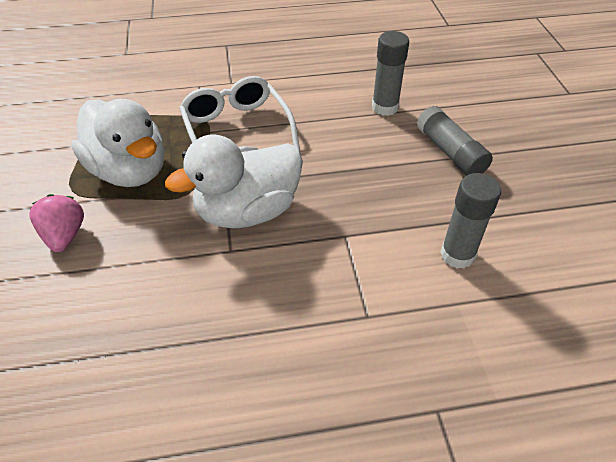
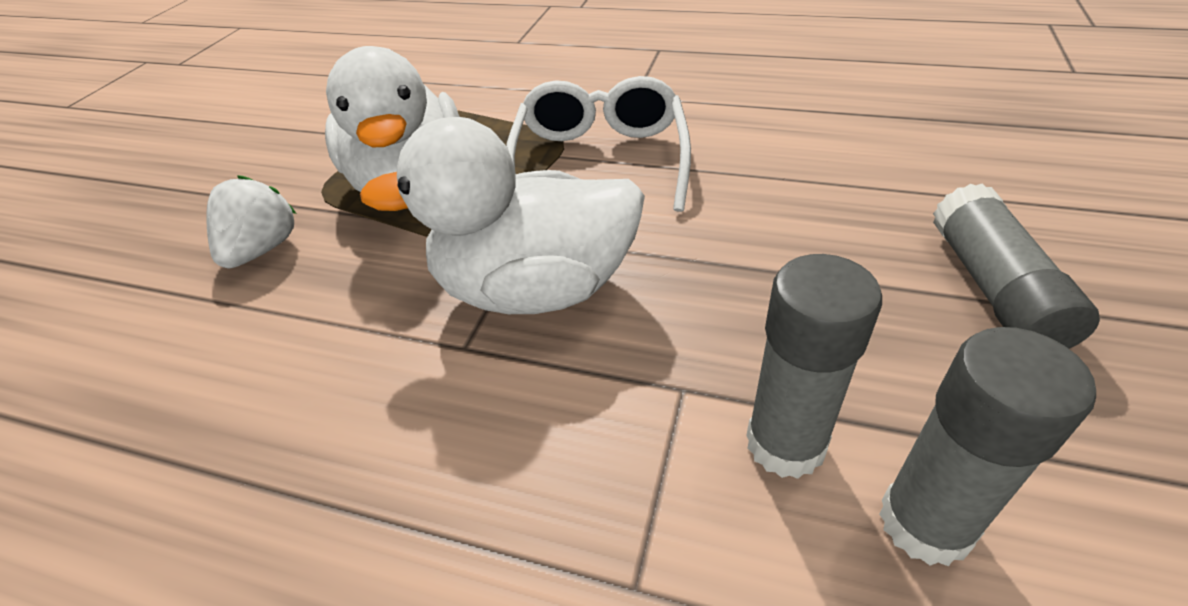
camera: 30 degrees right, 5 degrees down
(65, 235) = (263, 249): pink strawberry -> white strawberry
(385, 107) = (882, 178): grey glue stick -> grey glue stick (785, 444)

